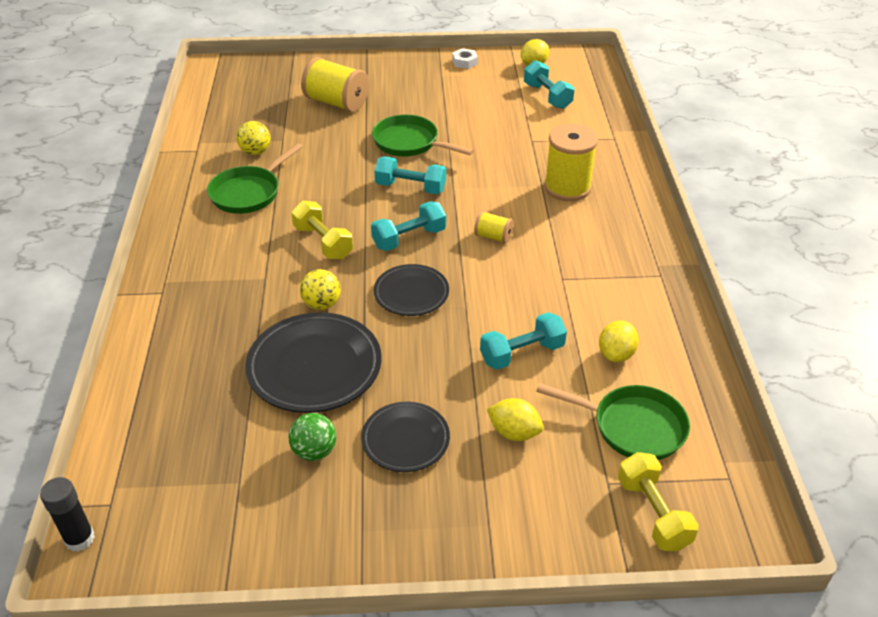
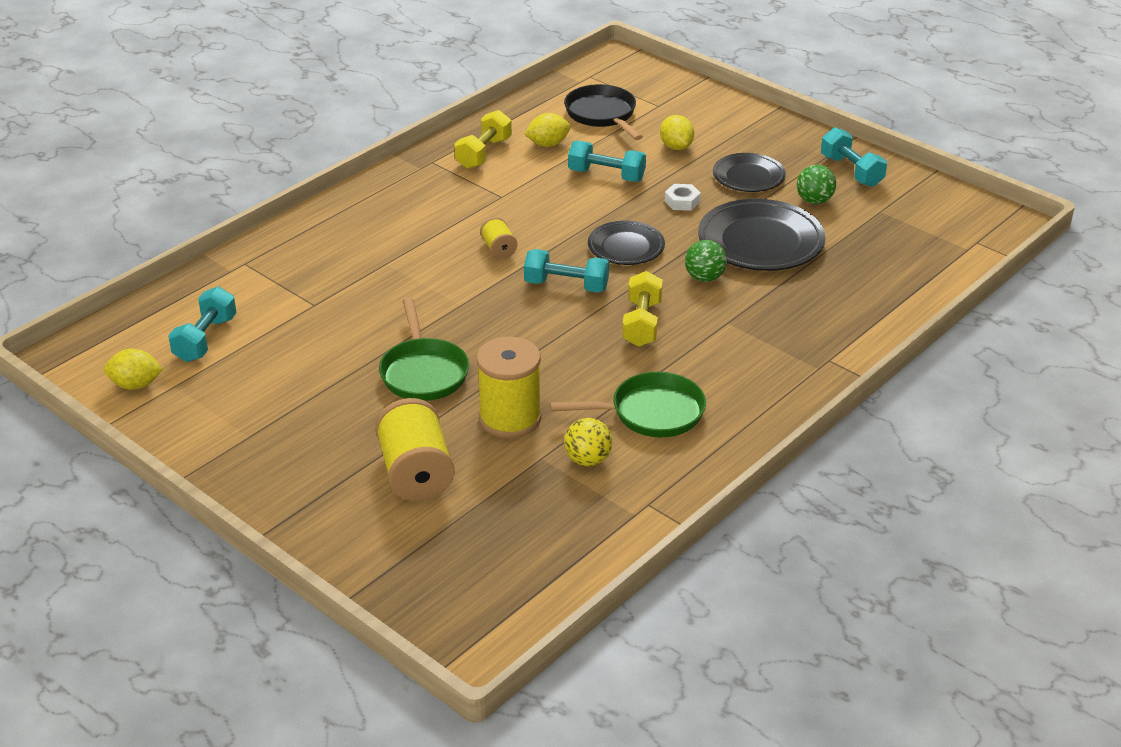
camera: 135 degrees left, 5 degrees down
(79, 539) = (1008, 235): black glue stick -> none
(322, 304) = (704, 277): yellow ball -> green ball
(410, 187) = (496, 327): turquoise dumbbell -> turquoise dumbbell (851, 171)
(464, 62) = (191, 438): white nut -> white nut (682, 201)
(567, 188) = (371, 249): yellow spool -> yellow spool (510, 419)
(632, 427) = (602, 115): green pan -> black pan
(653, 513) = (654, 86): yellow dumbbell -> yellow dumbbell (484, 153)

